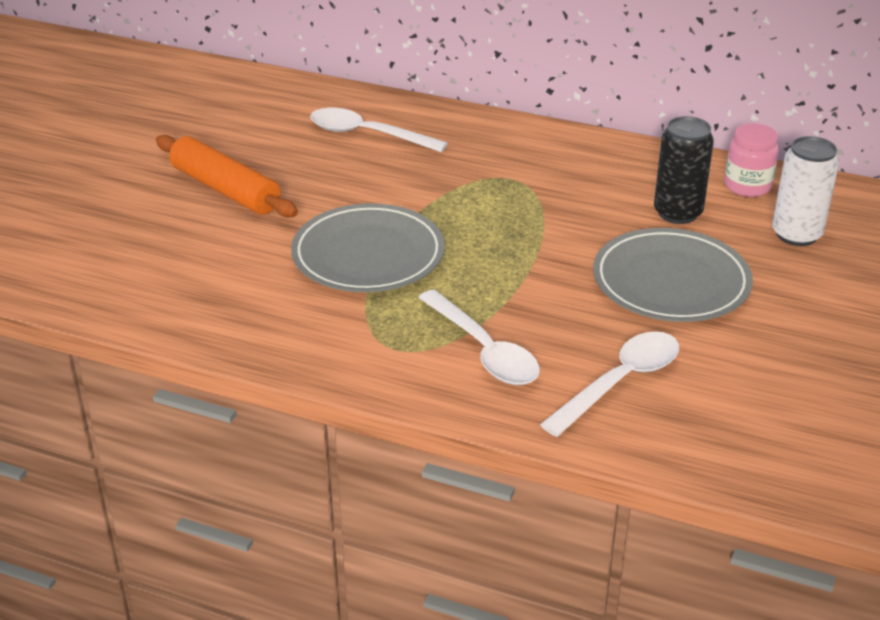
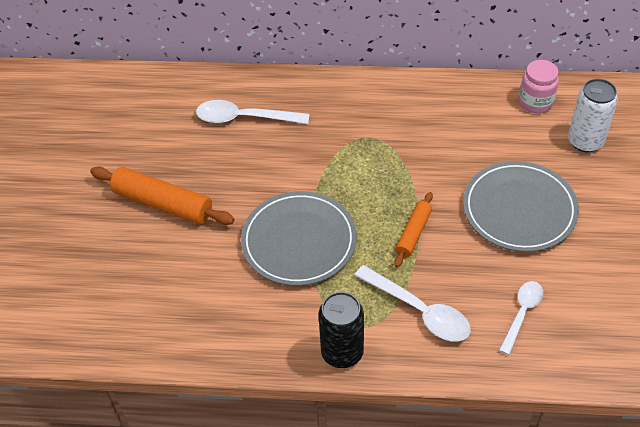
camera: 15 degrees left, 15 degrees up
(517, 276) = (413, 233): none -> orange rolling pin
(620, 382) = (522, 313): white spoon -> white spoon, size x0.66
(677, 213) = (498, 141): black can -> black can (342, 352)

